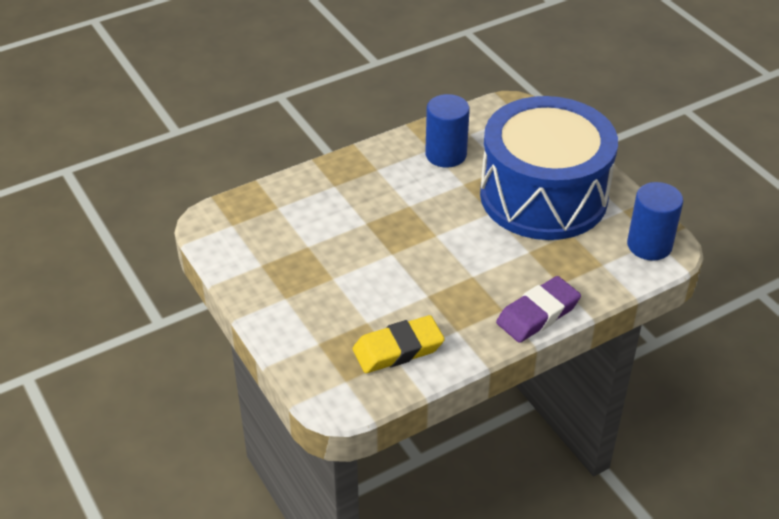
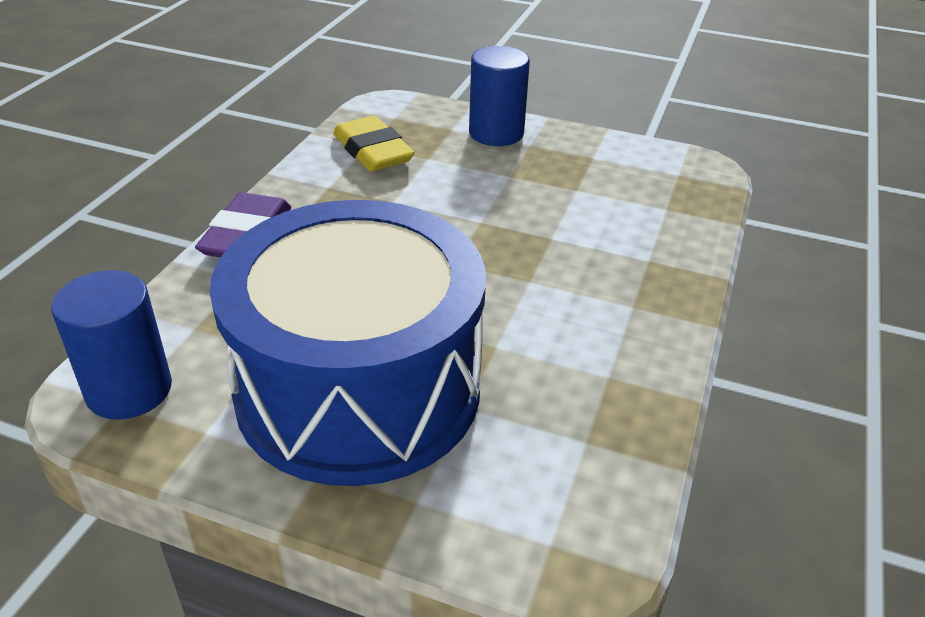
camera: 140 degrees right, 5 degrees down
(398, 349) = (372, 151): yellow eraser -> yellow eraser turned 60 degrees counterclockwise
(446, 154) = (574, 379): blue cylinder -> blue cylinder (496, 133)

